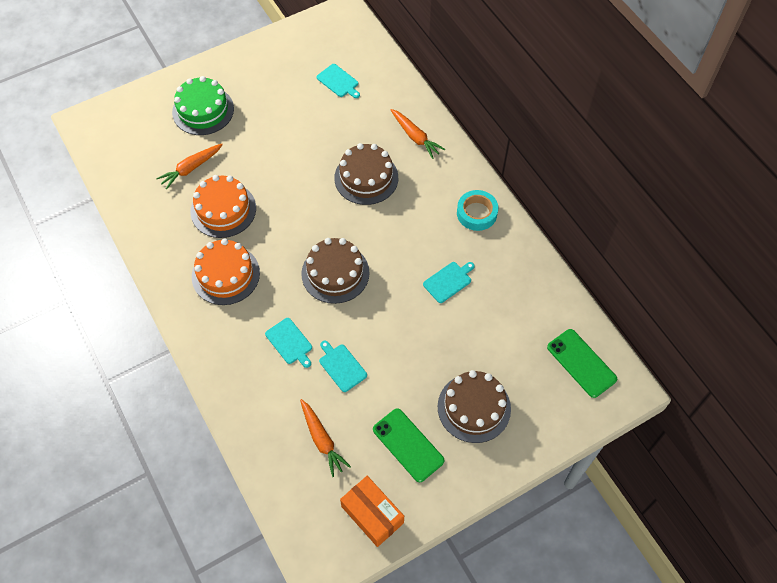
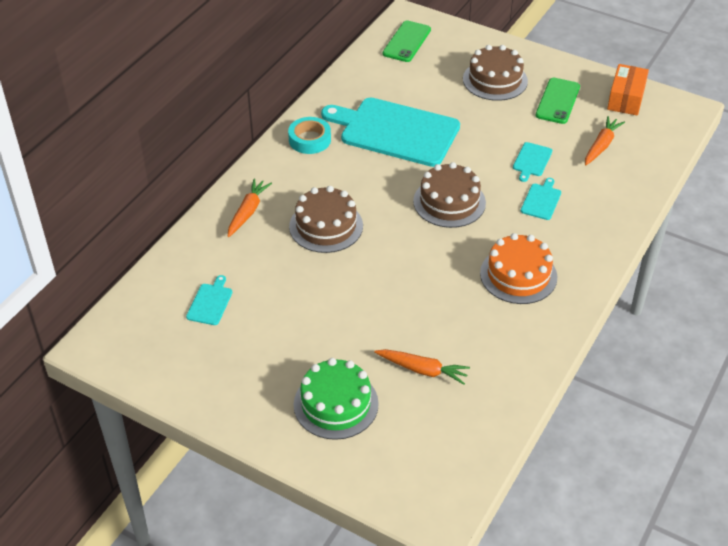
camera: 120 degrees left, 15 degrees down
(223, 210) = (450, 315): orange cake -> none
(448, 281) = (395, 131): turquoise cutting board -> turquoise cutting board, size x2.49

